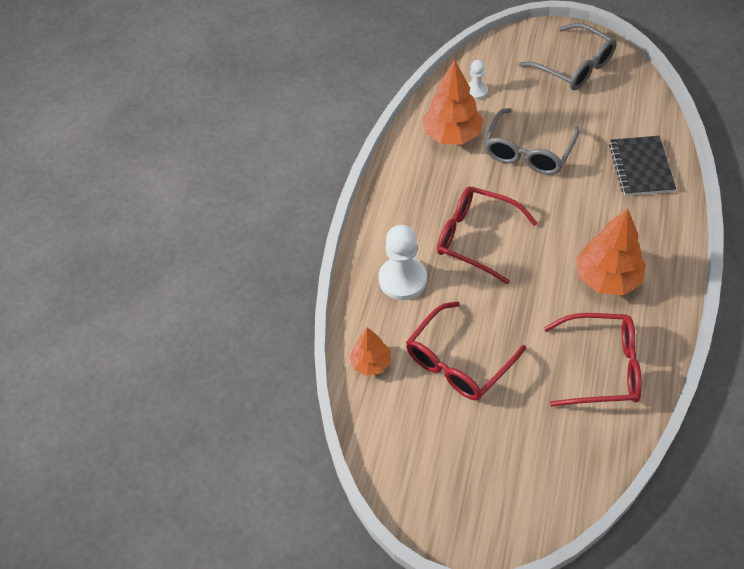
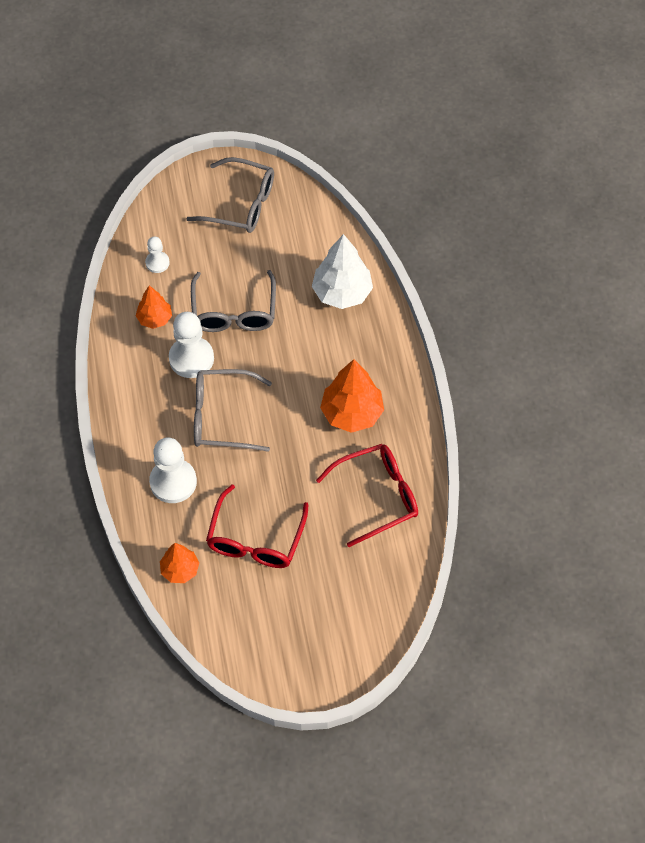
camera: 30 degrees left, 5 degrees up
(452, 135) = (155, 319): orange tree -> orange tree, size x0.59
(470, 178) = (191, 358): none -> white pawn
(476, 238) = (222, 417): red glasses -> grey glasses
(641, 167) = (342, 293): black notebook -> white tree

